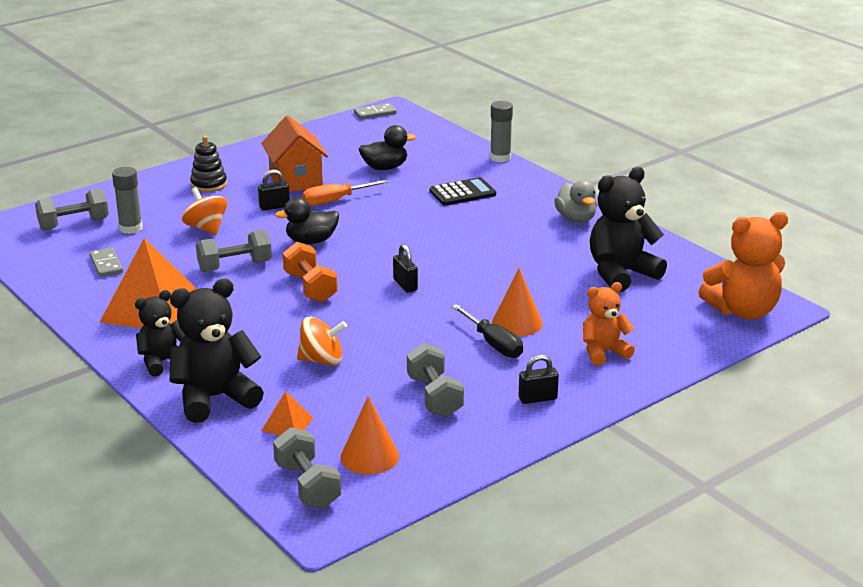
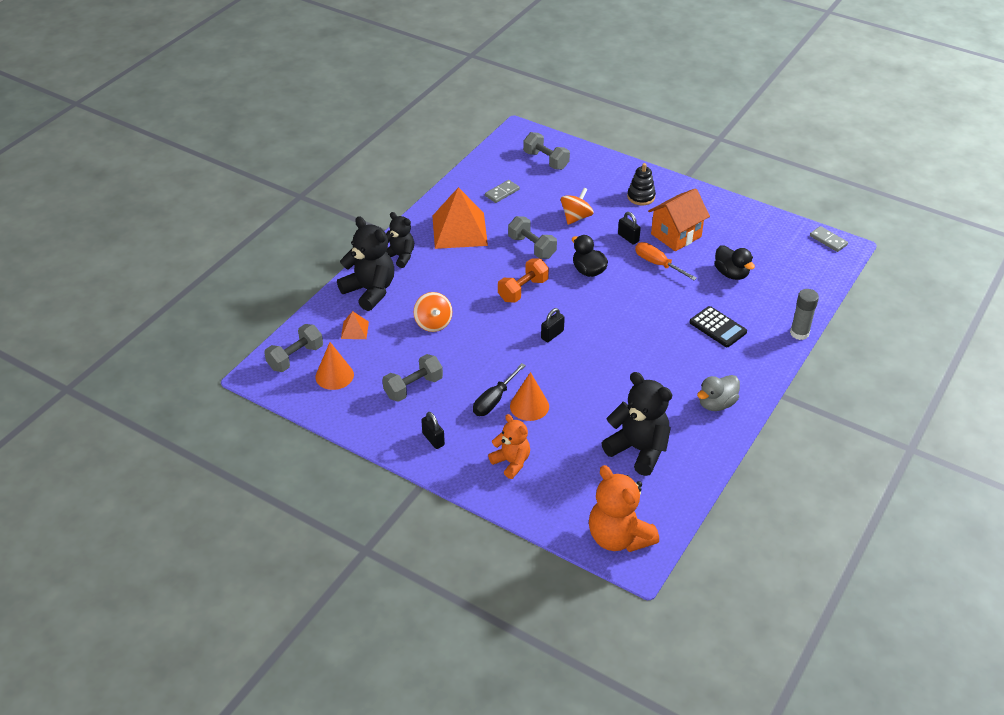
camera: 70 degrees right, 15 degrees up
(131, 228) = (555, 185): grey glue stick -> none

